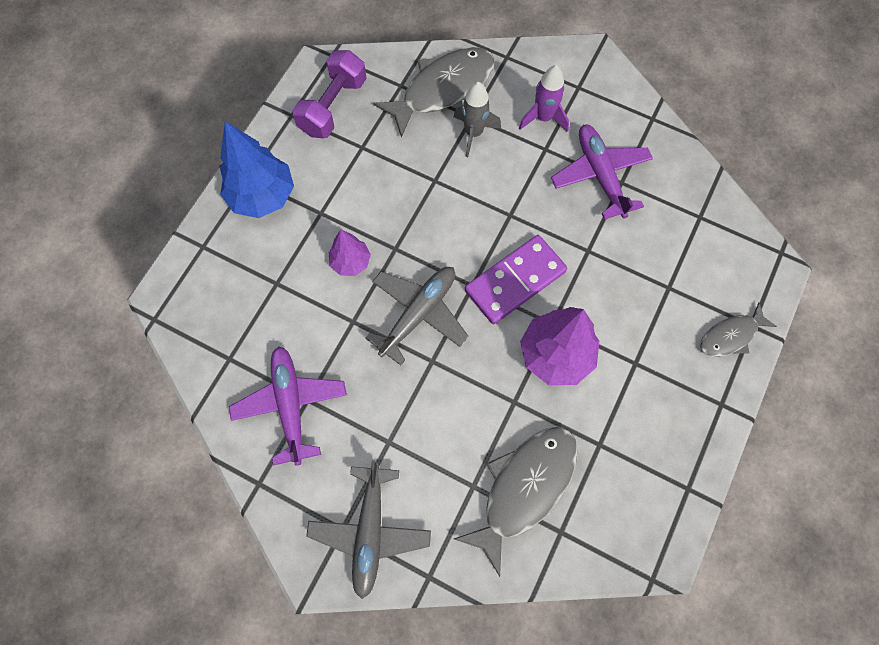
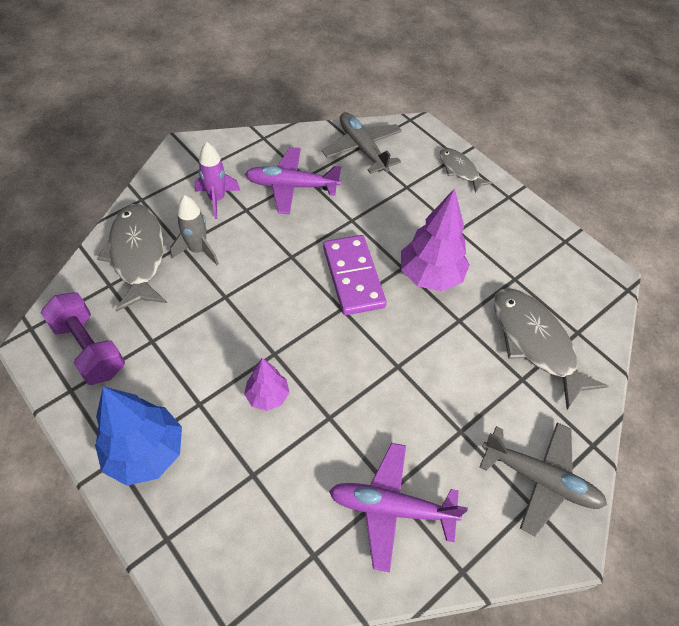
camera: 70 degrees left, 15 degrees down
(418, 313) = (348, 359): grey plane -> grey plane (362, 148)
(731, 336) = (460, 170): grey fish -> grey fish turned 150 degrees clockwise

